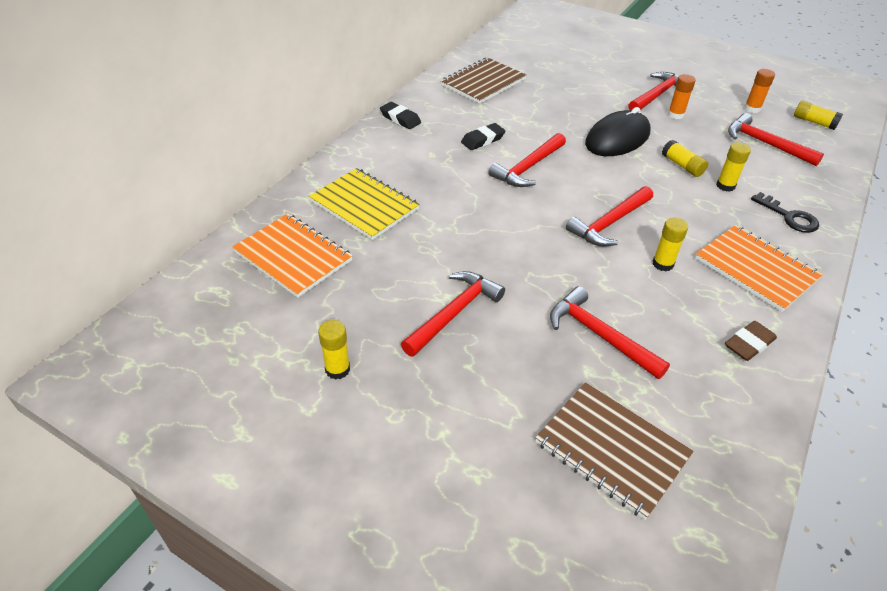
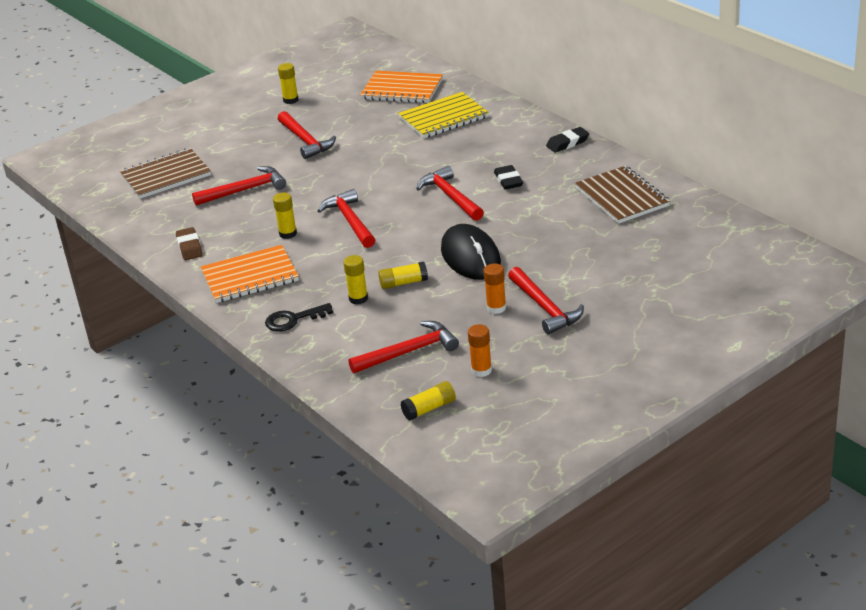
camera: 115 degrees right, 10 degrees down
(293, 256) = (402, 89): orange notebook -> orange notebook turned 45 degrees clockwise

